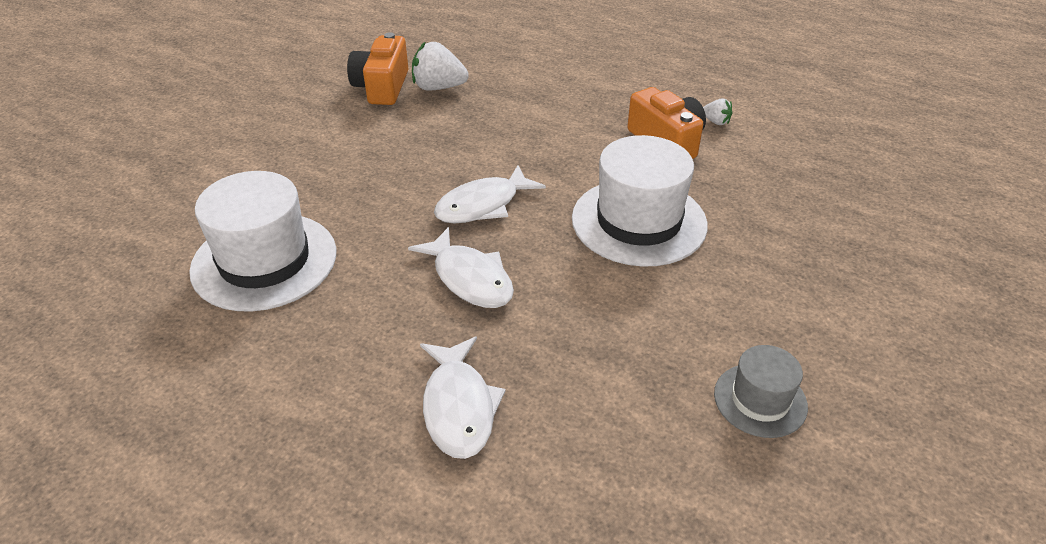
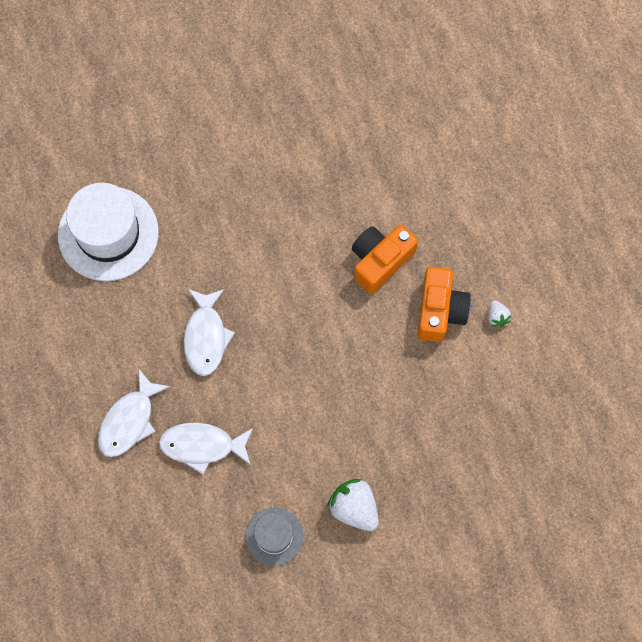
camera: 40 degrees right, 30 degrees up
(382, 87) = (303, 97): orange camera -> orange camera (380, 261)
(438, 87) = (342, 127): white strawberry -> white strawberry (354, 508)
(483, 205) = (265, 280): white fish -> white fish (202, 446)
(639, 221) = (343, 368): white hat -> none

